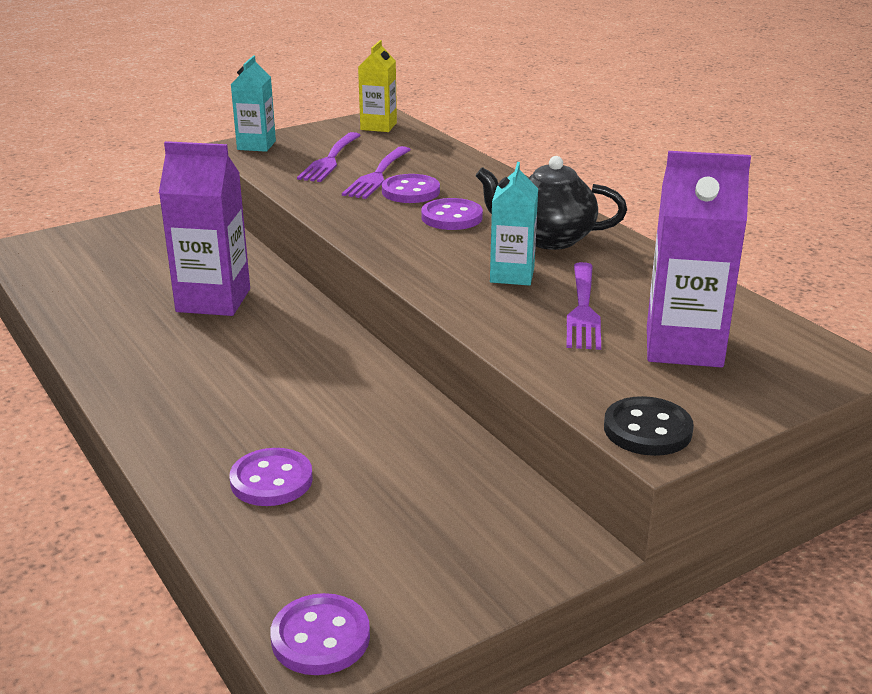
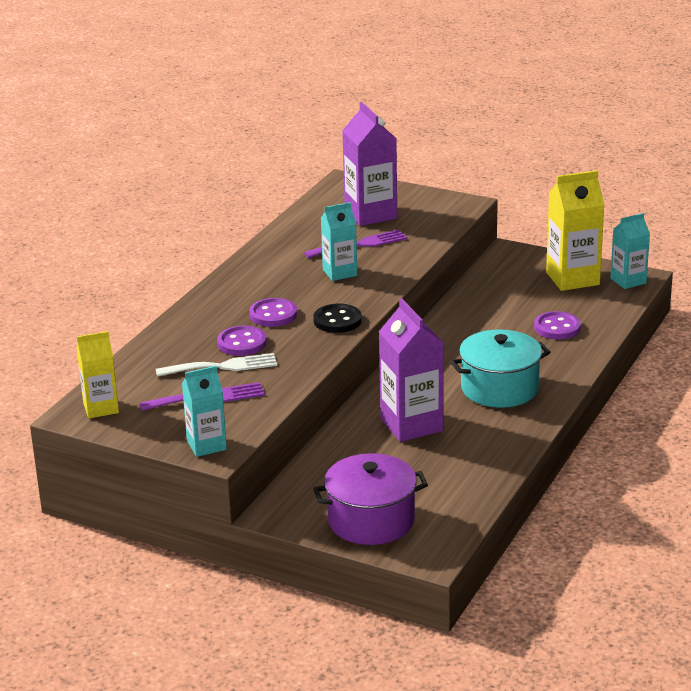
camera: 120 degrees left, 0 degrees up
(108, 239) = (371, 520): none -> purple pot
(198, 374) = (499, 388): none -> turquoise pot
(320, 637) = (628, 281): purple button -> turquoise carton
(377, 175) = (223, 366): purple fork -> white fork
(399, 572) = (572, 279): none -> yellow carton
(548, 239) = (274, 276): black teapot -> none
(647, 430) = (457, 207): black button -> black button (337, 320)

